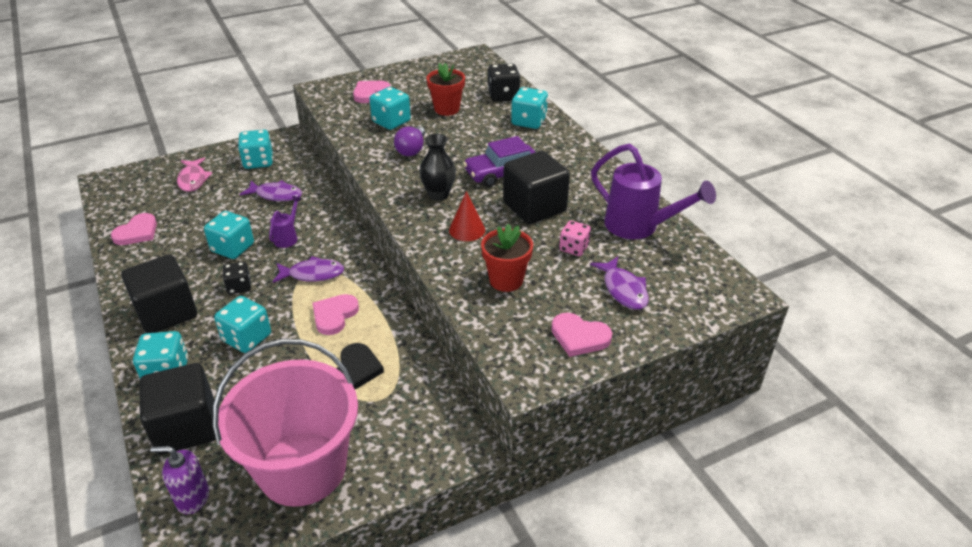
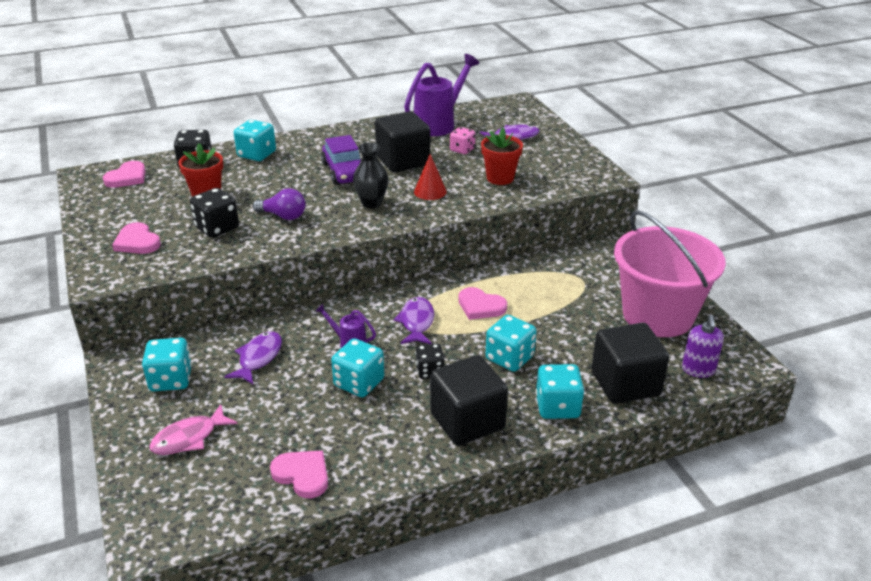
camera: 85 degrees left, 5 degrees down
(193, 179) = (189, 438): pink fish -> pink fish turned 150 degrees clockwise
(357, 369) = (550, 292): black heart -> none
(391, 122) = (217, 228): turquoise dice -> black dice
(579, 337) = (563, 156): pink heart -> pink heart (127, 177)

